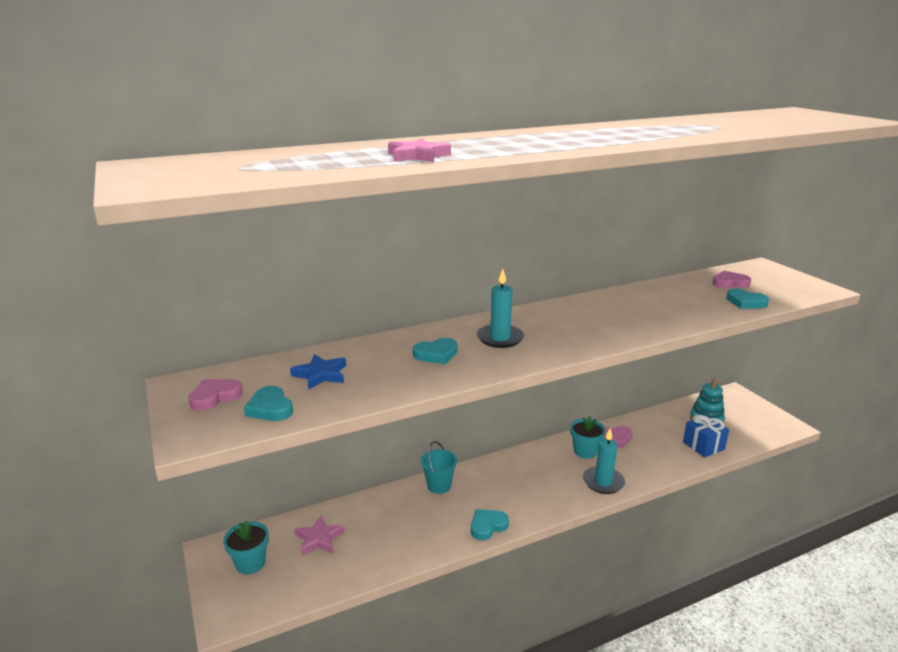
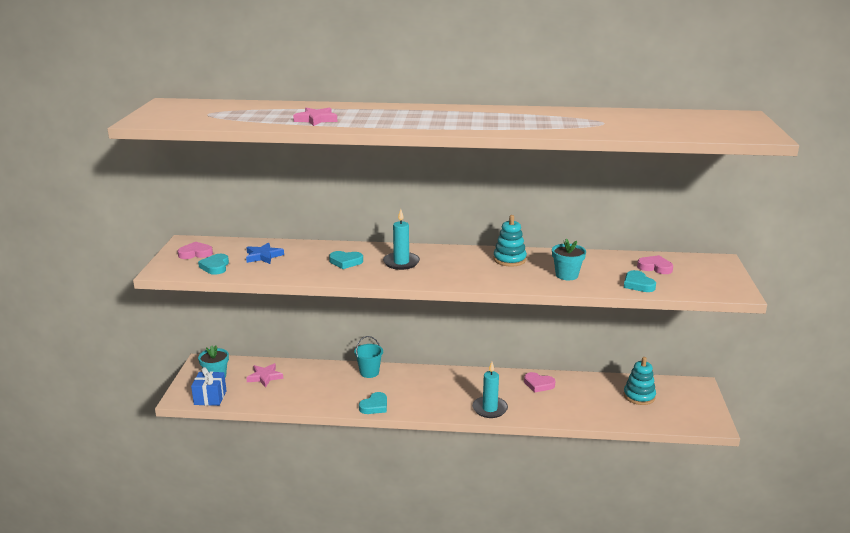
camera: 30 degrees right, 0 degrees up
(487, 526) = (374, 406): turquoise heart -> turquoise heart turned 135 degrees clockwise
(585, 451) = (502, 385): turquoise flower pot -> turquoise flower pot (566, 275)
(600, 307) = (509, 259): none -> turquoise stacking toy
(703, 446) = (608, 413): blue gift -> blue gift (210, 398)

